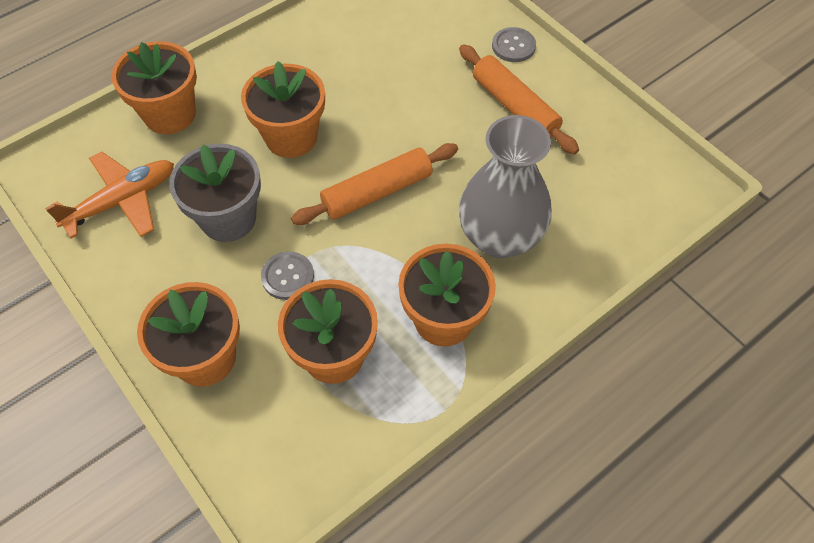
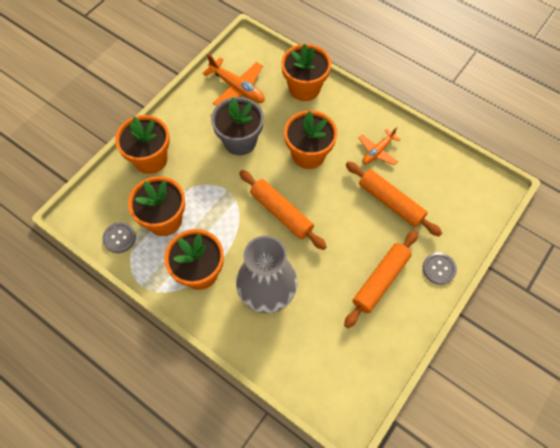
camera: 75 degrees right, 5 degrees up
(287, 276) = (209, 182): grey button -> grey button (119, 238)
(319, 59) = (377, 151): none -> orange plane
(404, 66) = (390, 202): none -> orange rolling pin

